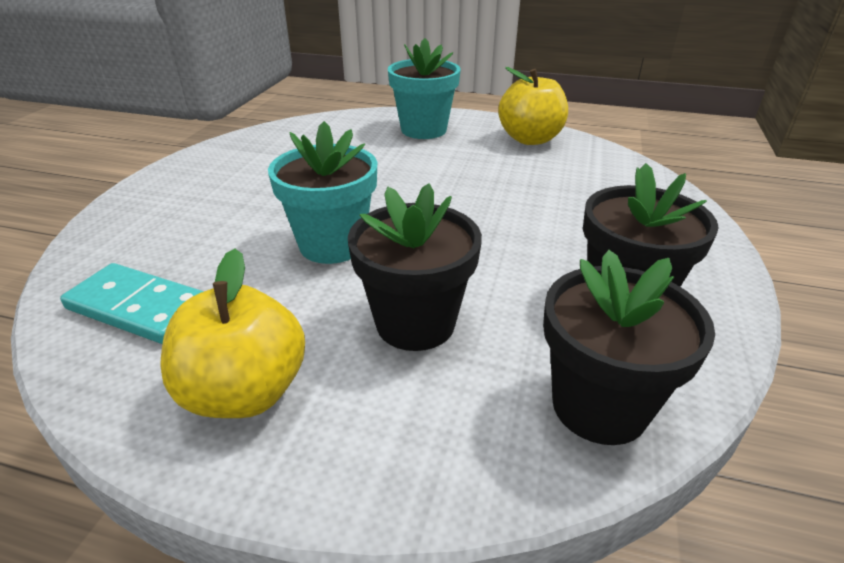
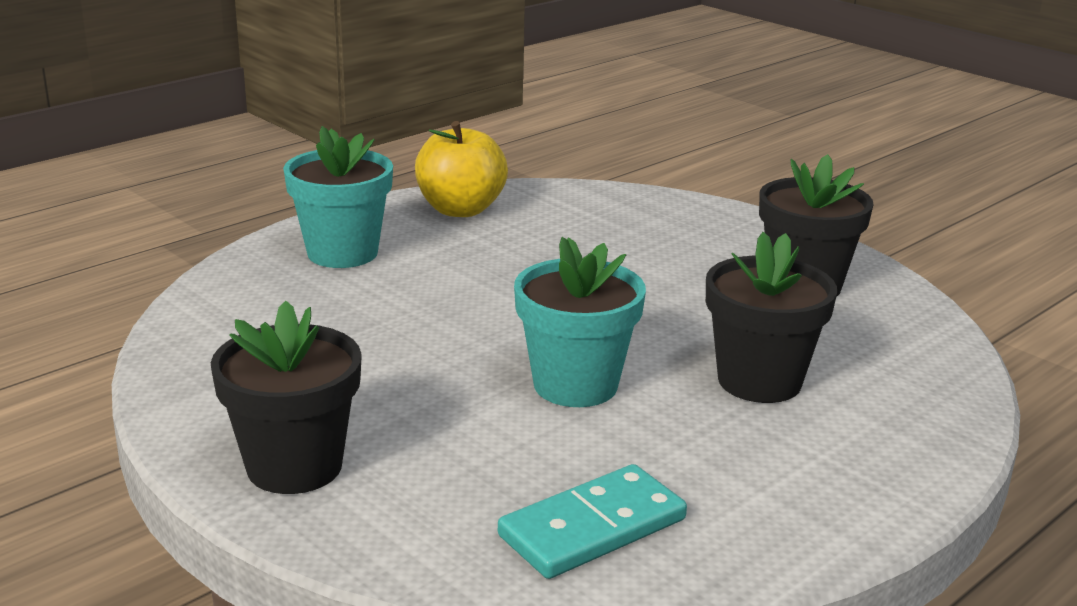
camera: 60 degrees left, 10 degrees down
(245, 392) = (794, 487): yellow apple -> none
(599, 406) = (917, 344): black flower pot -> black flower pot (294, 466)

